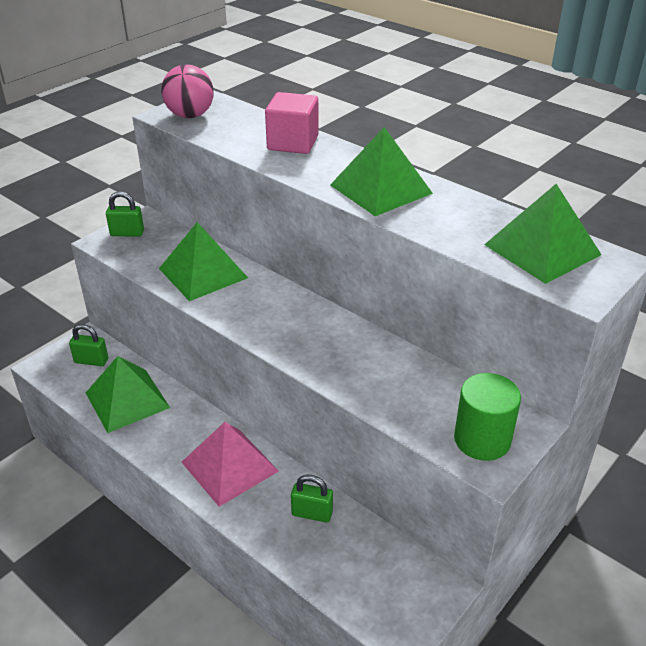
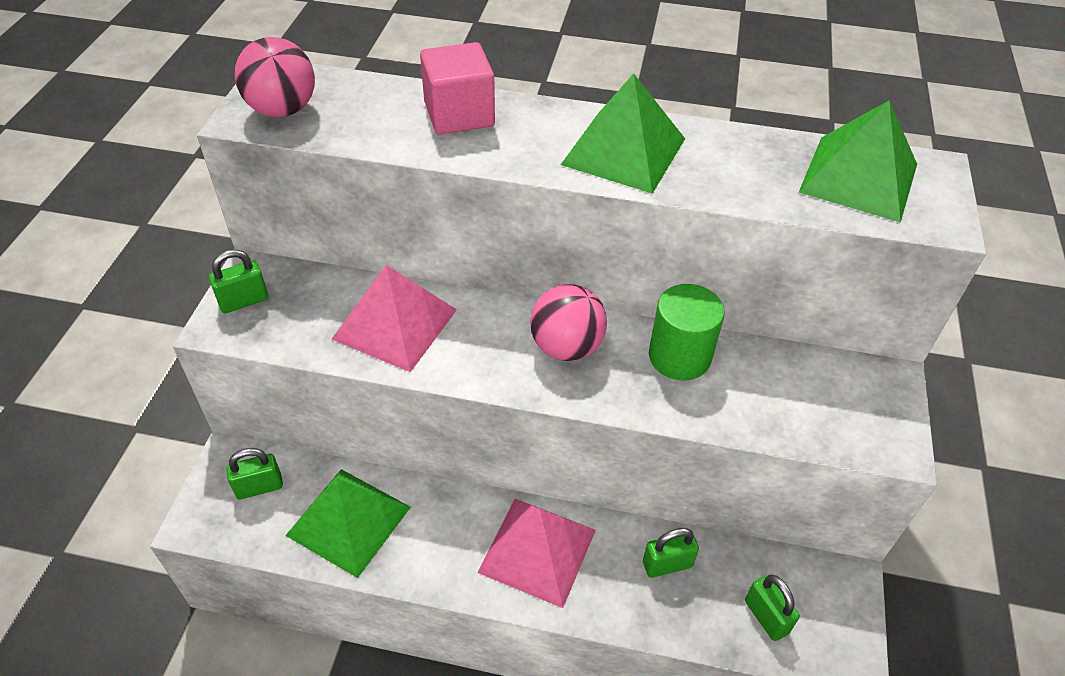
camera: 30 degrees left, 10 degrees up
(203, 273) = (395, 324): green pyramid -> pink pyramid
(300, 321) = (566, 347): none -> pink ball
(358, 578) = (766, 616): none -> green padlock
(482, 440) = (863, 417): green cylinder -> green cylinder (679, 356)

